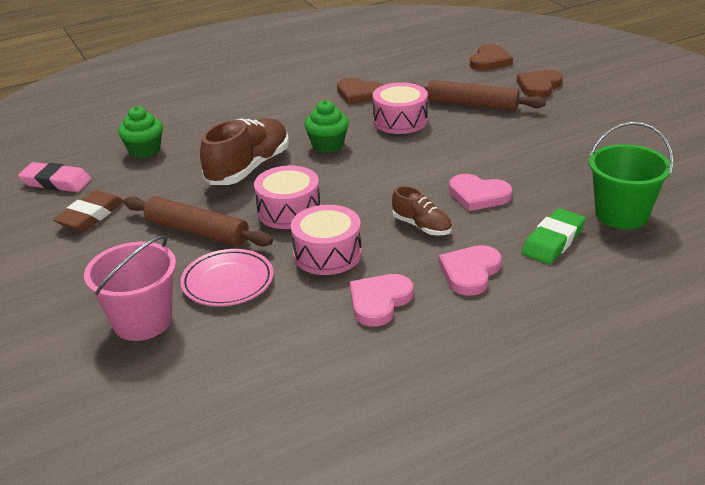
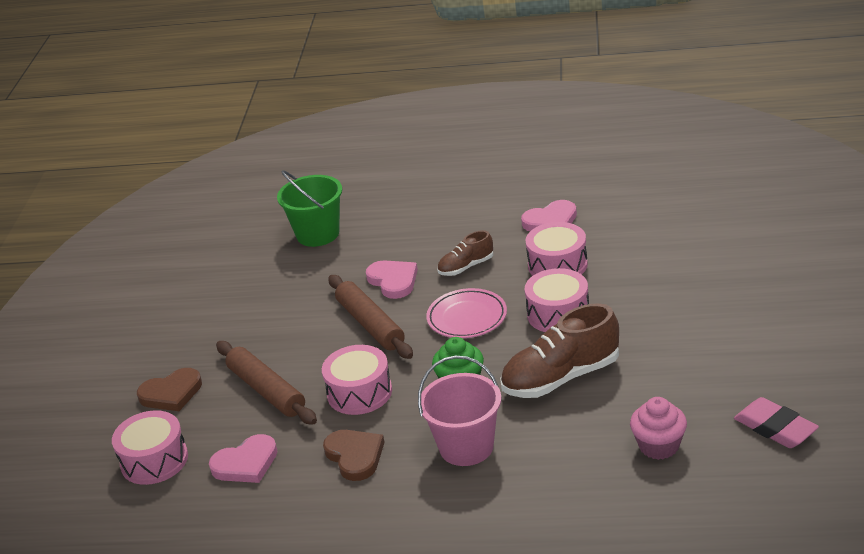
camera: 145 degrees left, 0 degrees up
(90, 215) = (746, 367): brown eraser -> none
(142, 321) = (728, 252): pink bucket -> pink bucket (466, 447)
(144, 150) = (659, 446): green cupcake -> pink cupcake
(197, 231) = (650, 317): brown rolling pin -> brown rolling pin (370, 324)
(228, 282) = (649, 264): pink plate -> pink plate (467, 318)
(422, 226) = (466, 267): brown shoe -> brown shoe turned 105 degrees counterclockwise
(470, 272) = (471, 223): pink heart -> pink heart (246, 463)
(489, 61) = (154, 460): brown heart -> pink drum
(553, 241) = (390, 229): green eraser -> none

